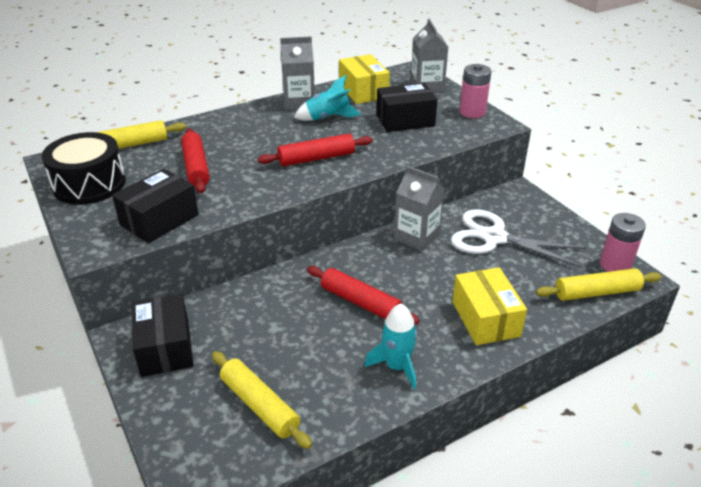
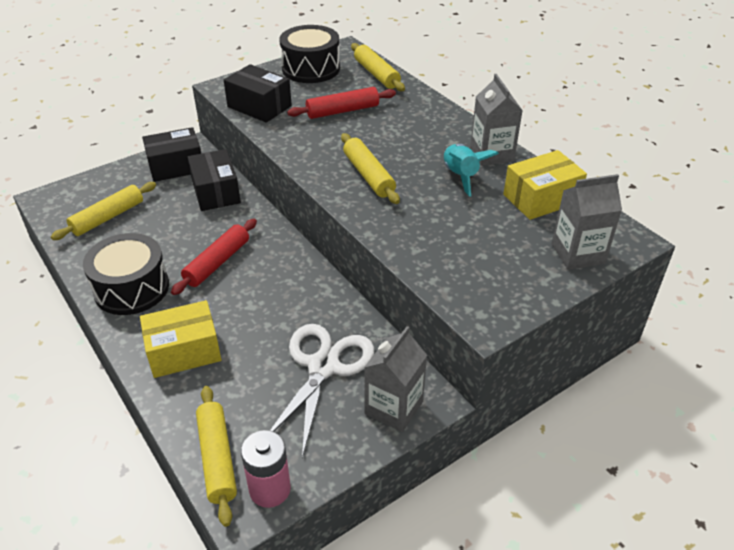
camera: 85 degrees right, 5 degrees up
(316, 158) = (368, 175): red rolling pin -> yellow rolling pin
(396, 366) = (131, 288): turquoise rocket -> black drum
(405, 120) = (472, 235): black box -> black box (216, 192)
(417, 237) = (321, 299): grey carton -> grey carton (393, 408)
(472, 112) = (514, 297): pink battery -> none

